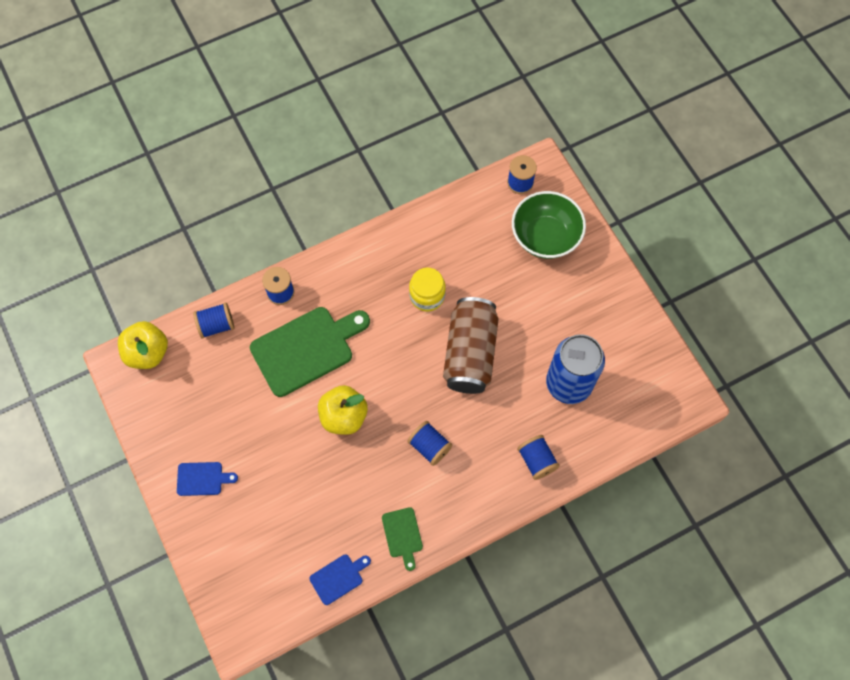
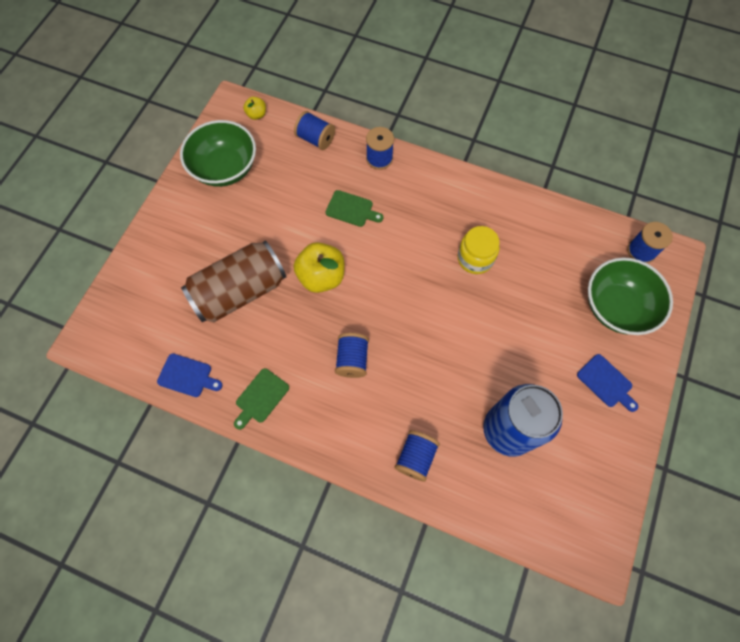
camera: 50 degrees right, 0 degrees up
(147, 352) = (256, 115): yellow apple -> yellow apple, size x0.50
(177, 417) = (225, 168): none -> green bowl
(202, 478) = (191, 220): blue cutting board -> blue cutting board (606, 382)
(306, 349) = (351, 209): green cutting board -> green cutting board, size x0.48
(470, 353) = (459, 328): brown can -> brown can (240, 291)

